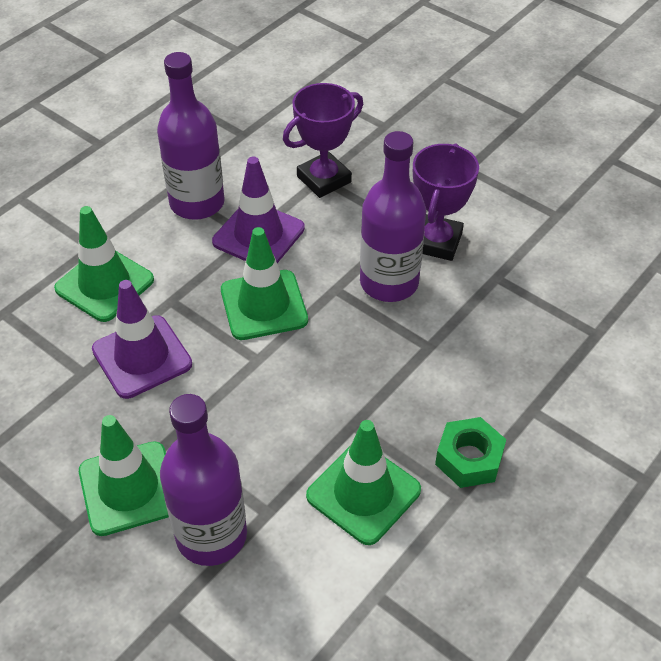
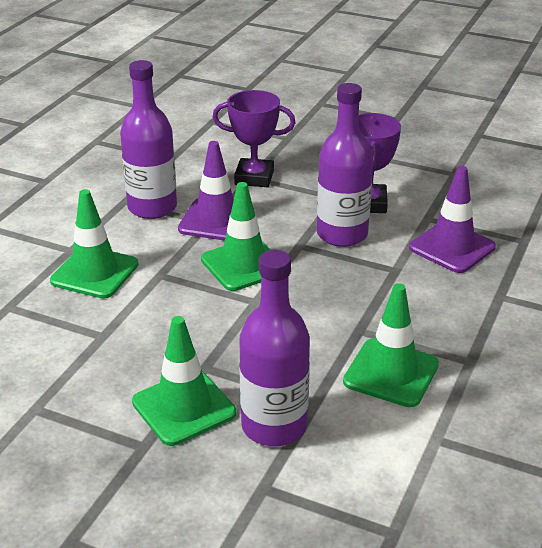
camera: 15 degrees left, 15 degrees down
(142, 357) = (152, 316): purple traffic cone -> purple traffic cone (452, 247)
(324, 179) = (254, 177): purple trophy -> purple trophy turned 60 degrees clockwise
(469, 459) = (466, 335): green nut -> none

